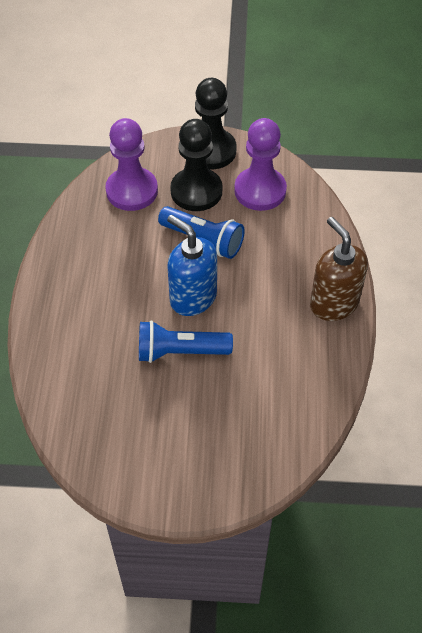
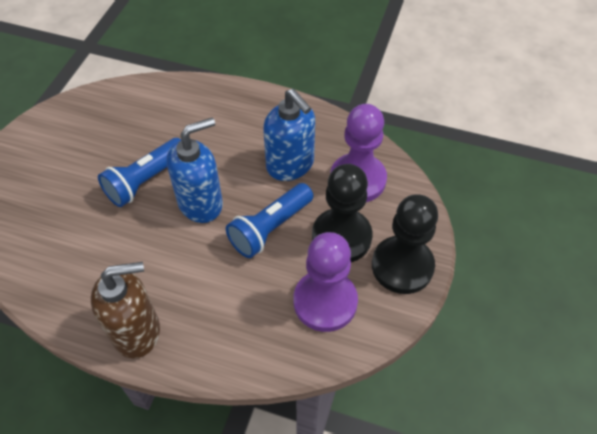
camera: 105 degrees right, 0 degrees up
(128, 241) = (290, 165): none -> blue soap dispenser
(180, 351) = (145, 181): blue flashlight -> blue flashlight turned 150 degrees counterclockwise

